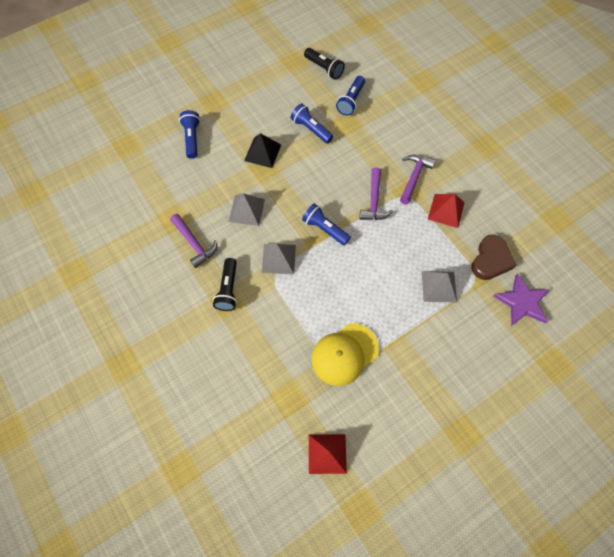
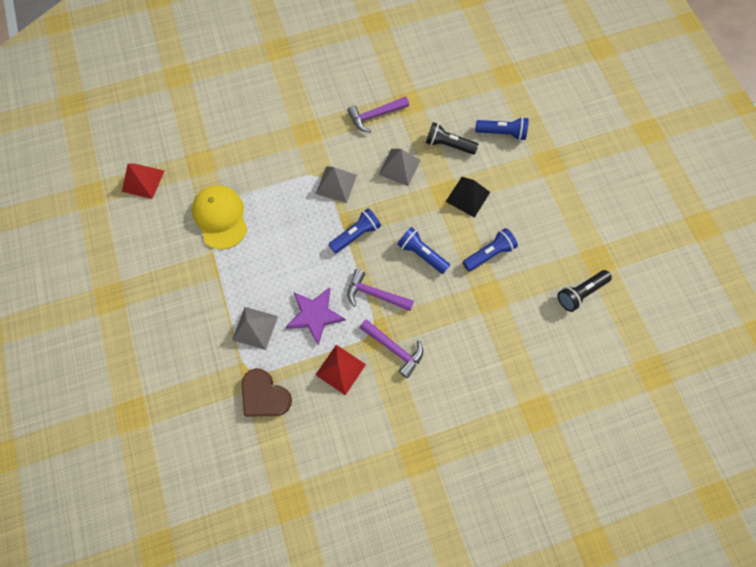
camera: 105 degrees right, 5 degrees up
(228, 289) = (318, 135): black flashlight -> black flashlight (448, 145)
(351, 101) = (522, 310): blue flashlight -> blue flashlight (421, 254)
(522, 302) = (207, 410): purple star -> purple star (315, 315)

